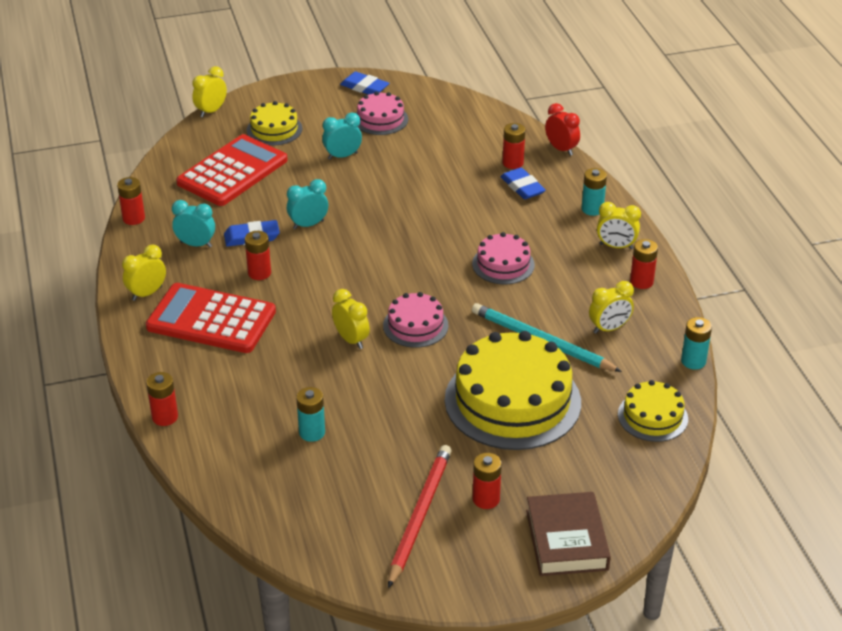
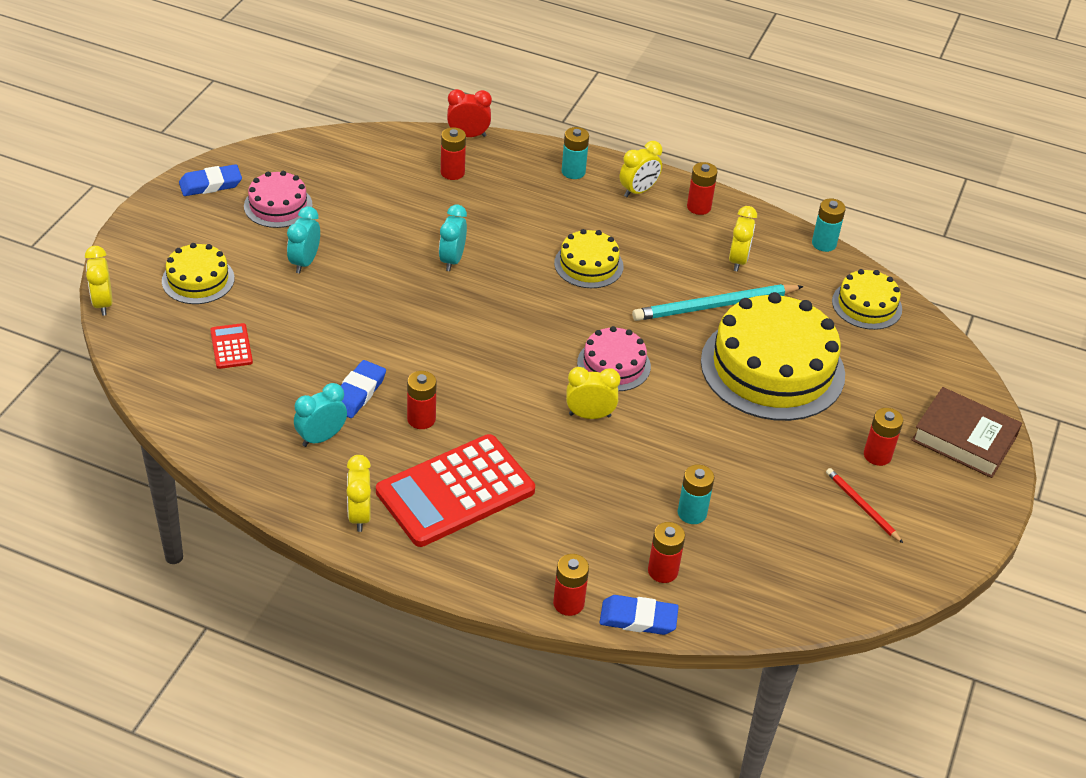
camera: 55 degrees left, 5 degrees up
(133, 218) = (218, 459): red battery -> red battery (662, 571)
(232, 171) = (231, 347): red calculator -> red calculator, size x0.44
(308, 224) = (385, 345): turquoise clock -> turquoise clock (452, 260)
(419, 516) = (862, 507): red pencil -> red pencil, size x0.55
(503, 264) = (588, 265): pink cake -> yellow cake
(522, 187) = (494, 188): blue eraser -> blue eraser (638, 618)

